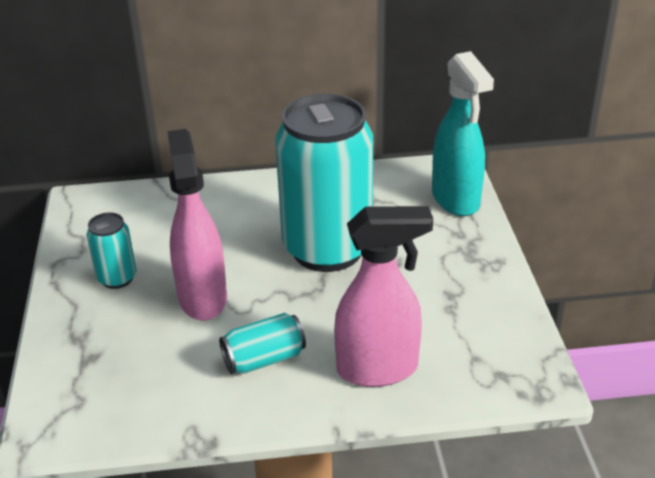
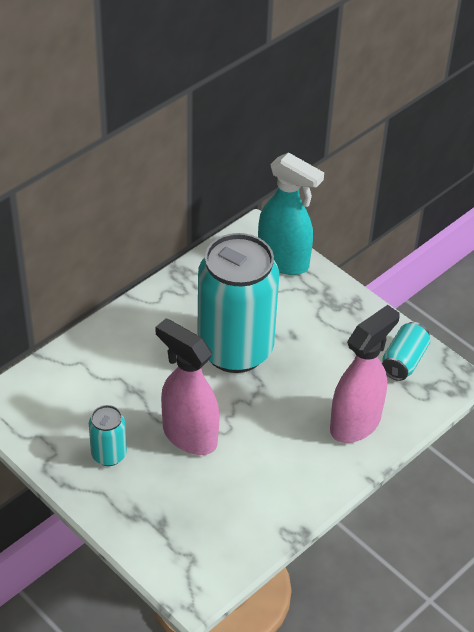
camera: 40 degrees left, 10 degrees up
(264, 359) = (279, 457): turquoise can -> turquoise can (404, 361)

